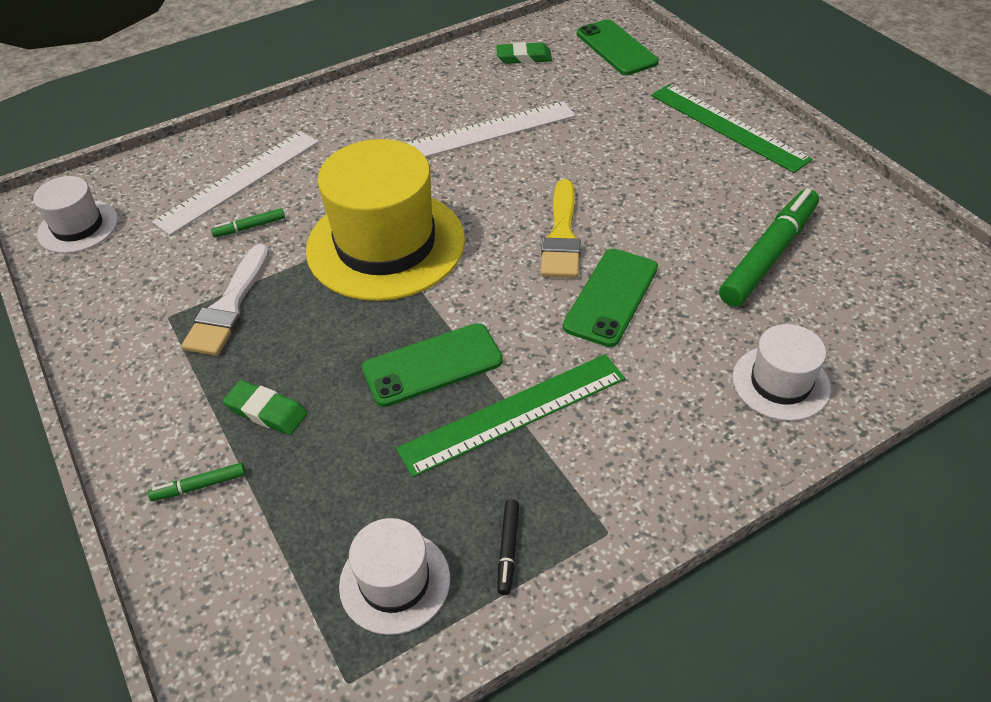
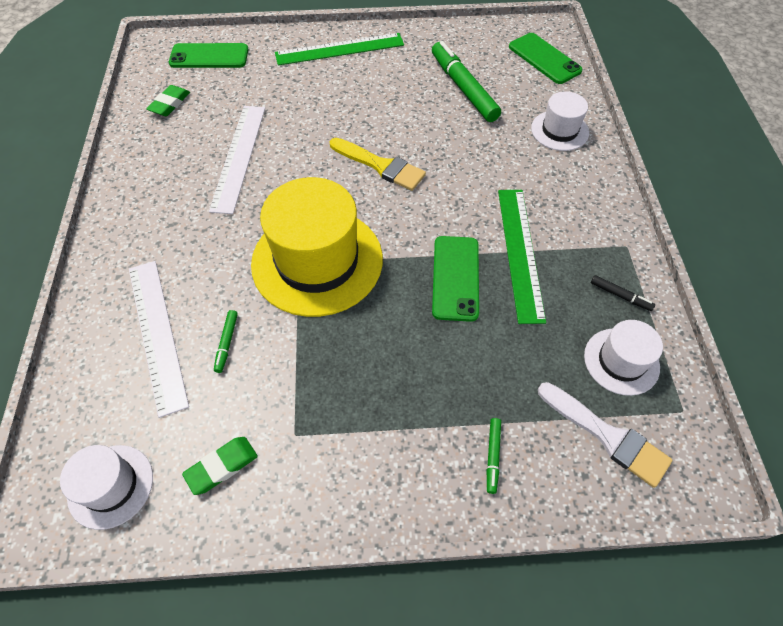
camera: 65 degrees left, 10 degrees up
(229, 306) = (313, 385): white brush -> white brush (606, 435)
(266, 411) = (443, 391): green eraser -> green eraser (222, 466)
(611, 297) = (452, 167): green phone -> green phone (544, 59)

